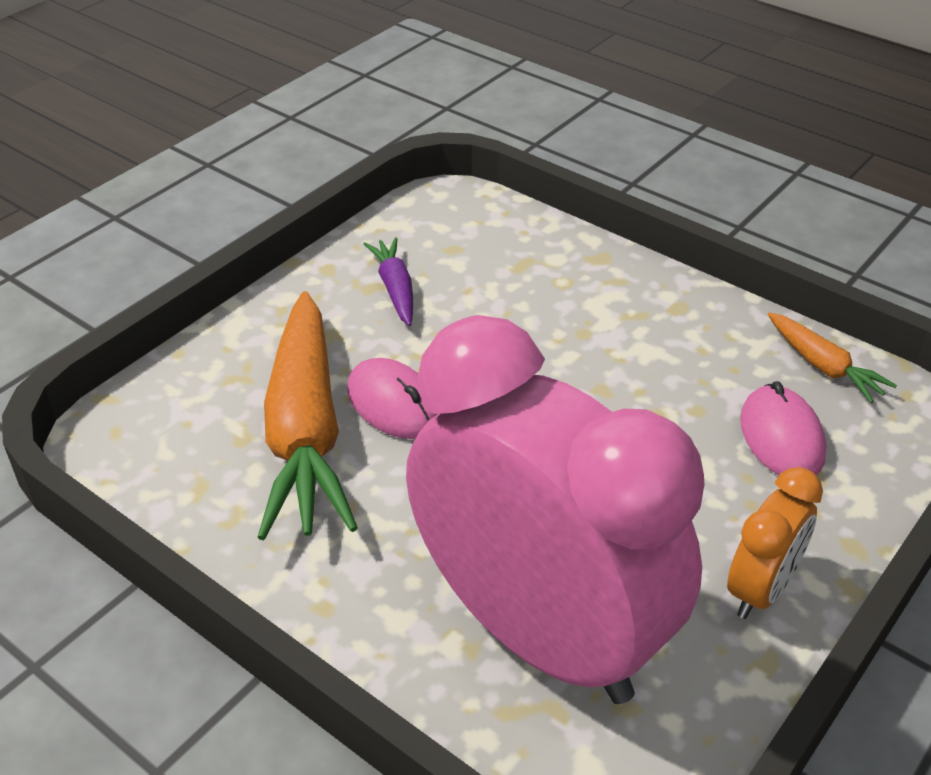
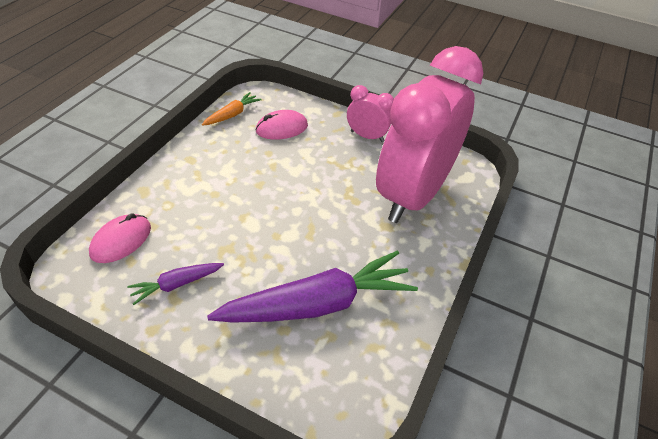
camera: 105 degrees left, 5 degrees up
(306, 432) = (318, 304): orange carrot -> purple carrot
(394, 404) = (286, 266): pink mouse -> pink mouse (121, 240)
(761, 589) = (367, 136): orange clock -> pink clock

